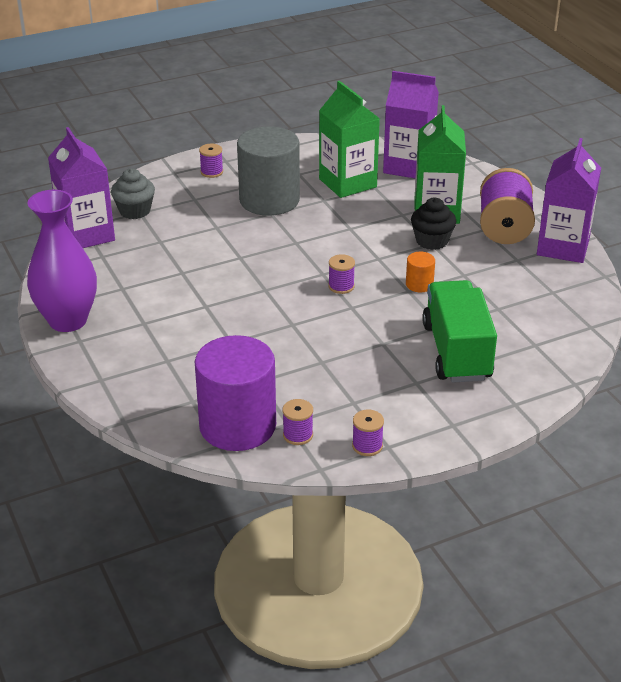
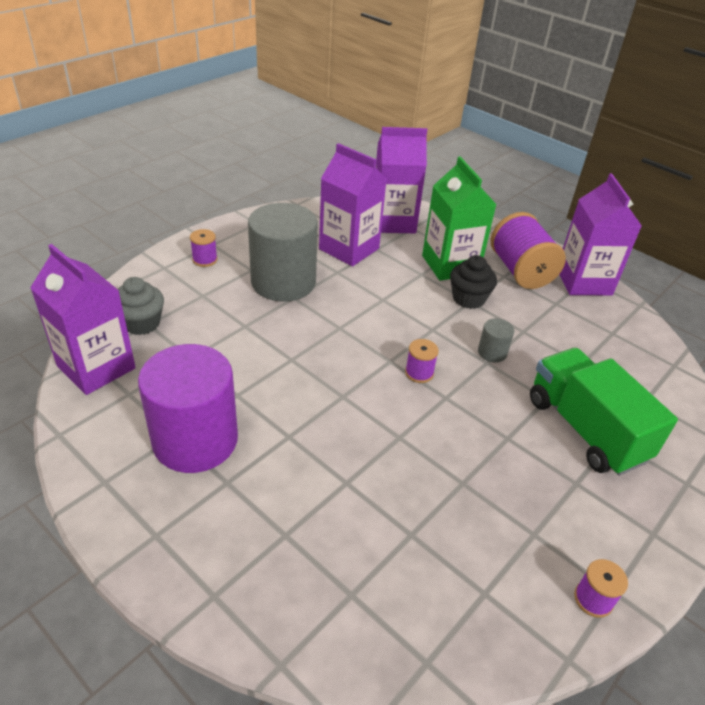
camera: 25 degrees left, 5 degrees up
(68, 320) = (126, 506): purple vase -> none
(237, 426) = (430, 619): purple cylinder -> purple cylinder (195, 440)
(298, 435) = (508, 609): purple spool -> none
(347, 183) = (349, 249): green carton -> purple carton
(419, 284) = (492, 352): orange cylinder -> grey cylinder

